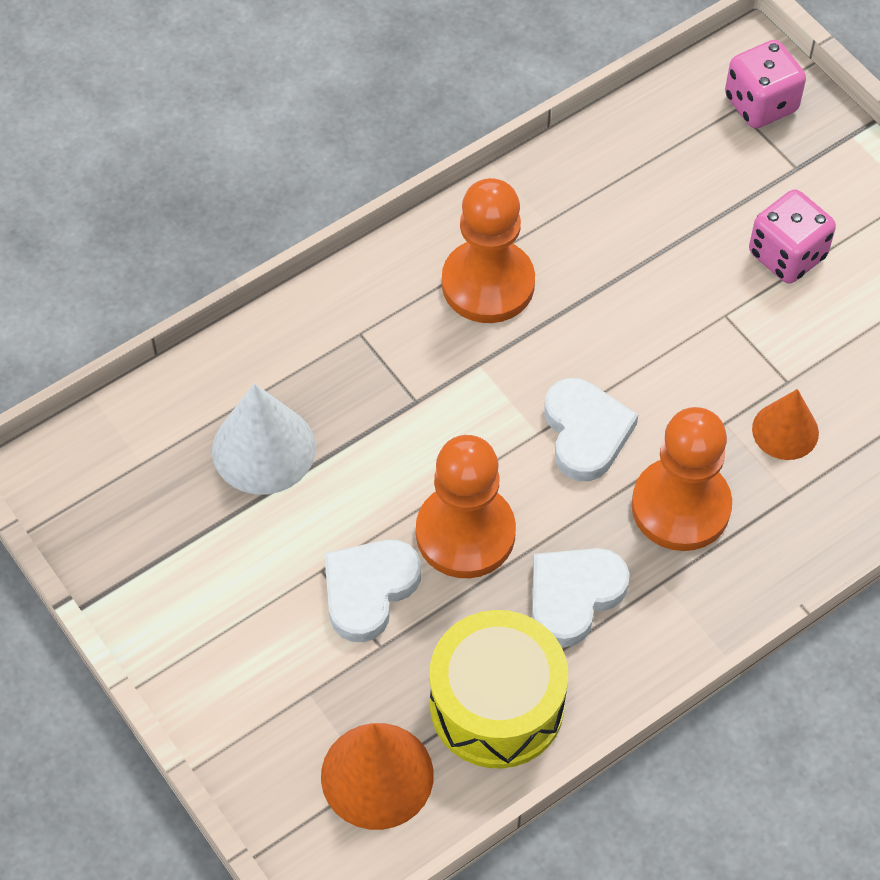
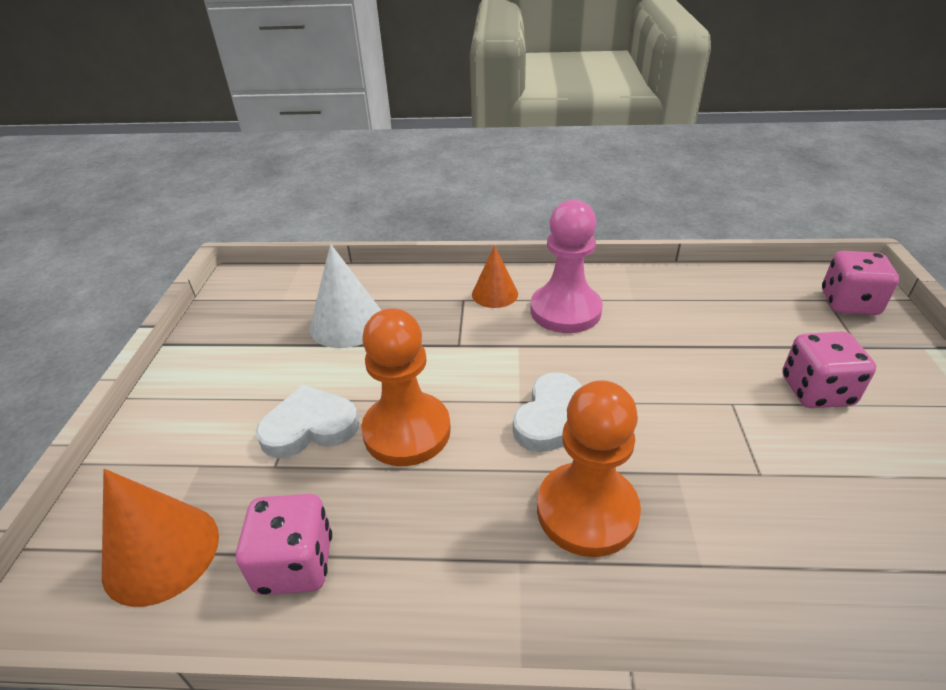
camera: 40 degrees right, 20 degrees down
(488, 284) = (565, 311): orange pawn -> pink pawn
(497, 705) = (295, 564): yellow drum -> pink dice
(573, 596) = (437, 522): white heart -> none
(785, 431) = (732, 508): orange cone -> orange cone (495, 294)

